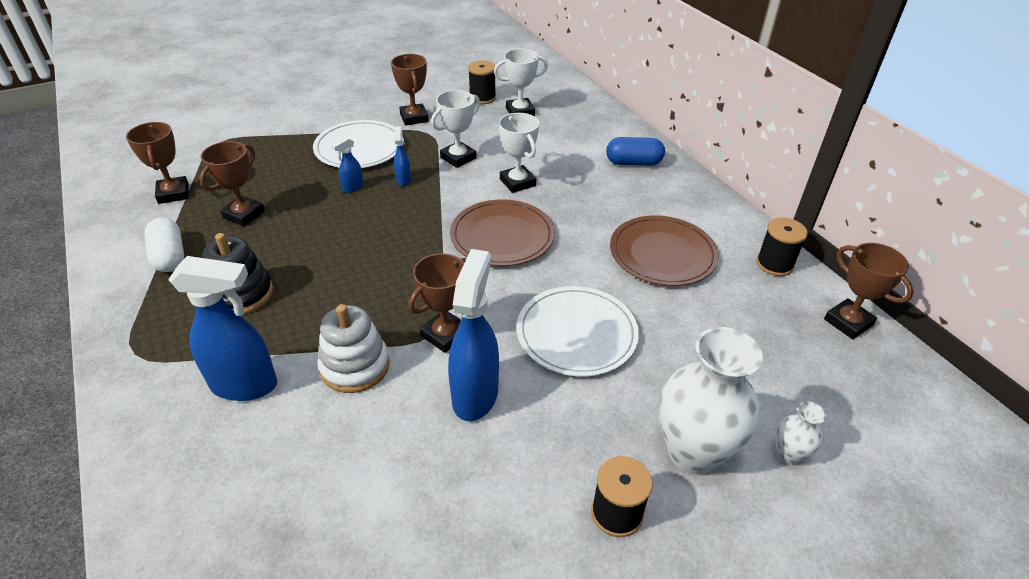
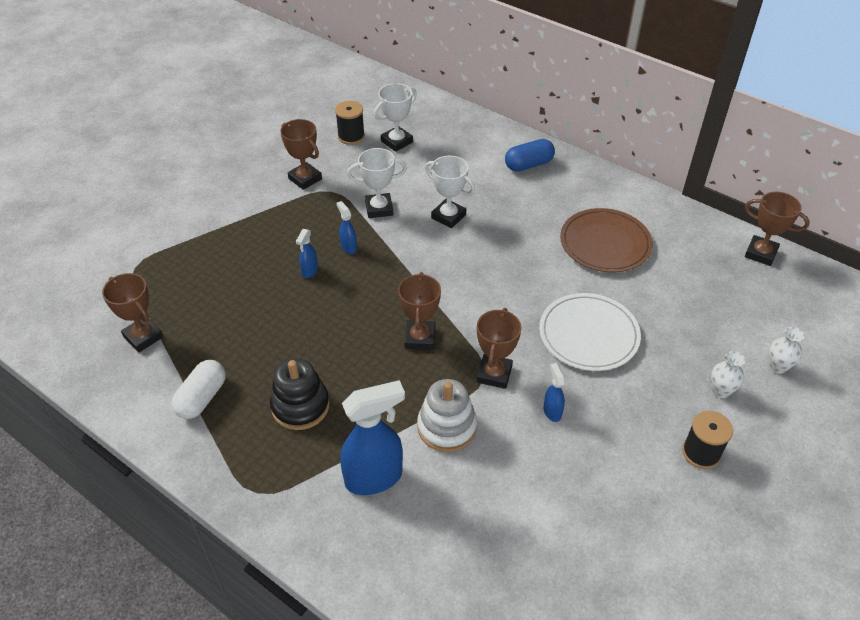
camera: 25 degrees left, 5 degrees up
(169, 256) = (202, 398): white capsule -> white capsule turned 75 degrees clockwise
(244, 214) = (233, 333): brown trophy -> brown trophy (420, 338)
(359, 148) = (280, 228): white plate -> none
(458, 158) = (379, 208): white trophy -> white trophy turned 60 degrees clockwise
(475, 395) = (552, 411): blue spray bottle -> blue spray bottle, size x0.47
(502, 236) = (473, 272): brown plate -> none
(692, 452) = (721, 391): white vase -> white vase, size x0.46
(774, 264) = (688, 223): black spool -> none

